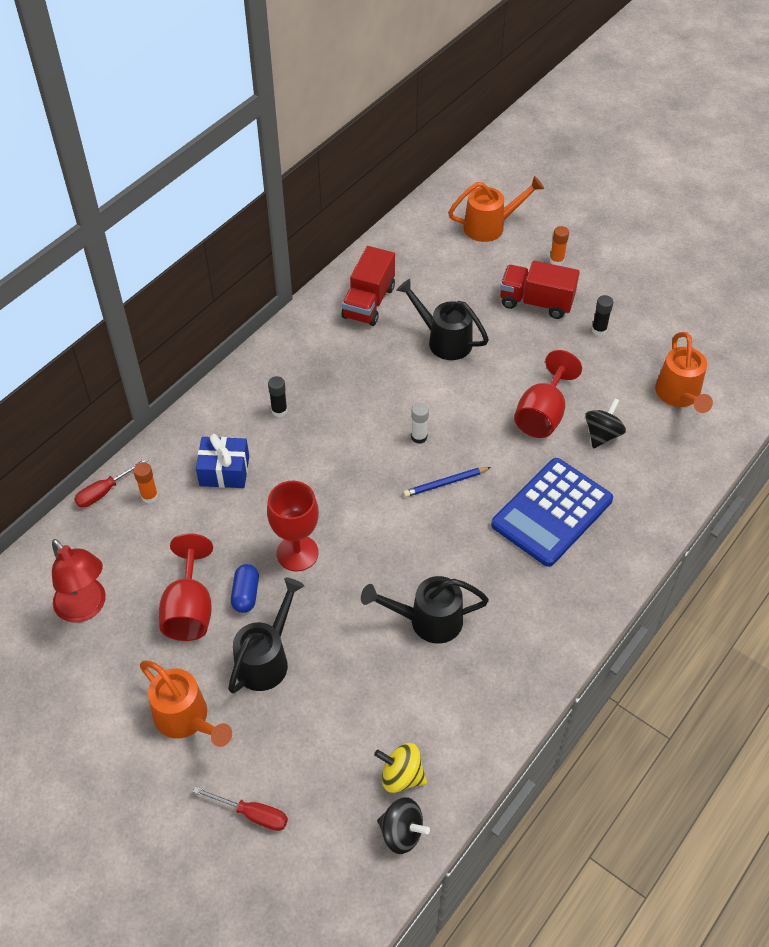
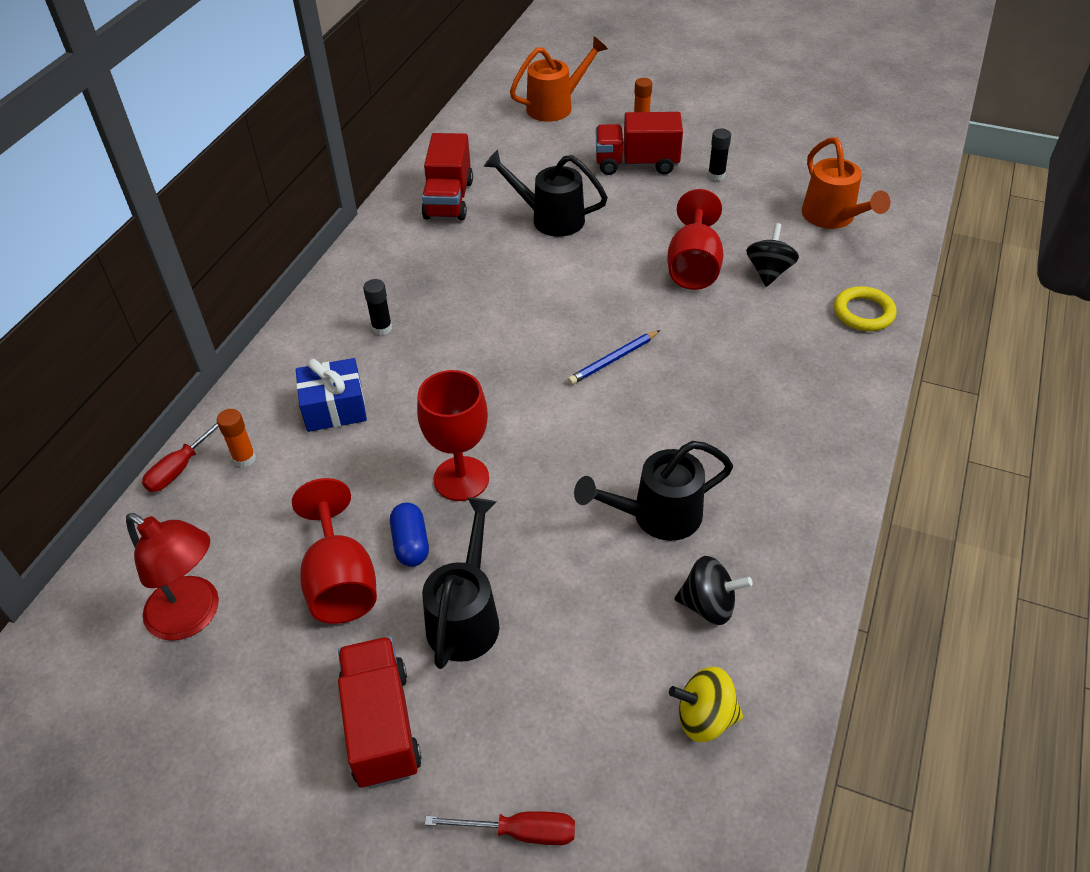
camera: 15 degrees left, 5 degrees down
(186, 719) = (381, 726): orange watering can -> red truck
(401, 833) = (737, 794): black spinning top -> black spinning top (708, 605)
(419, 437) = (561, 319): white glue stick -> none
(552, 512) = (751, 362): blue calculator -> none
(662, 492) = (863, 313): none -> yellow ring

